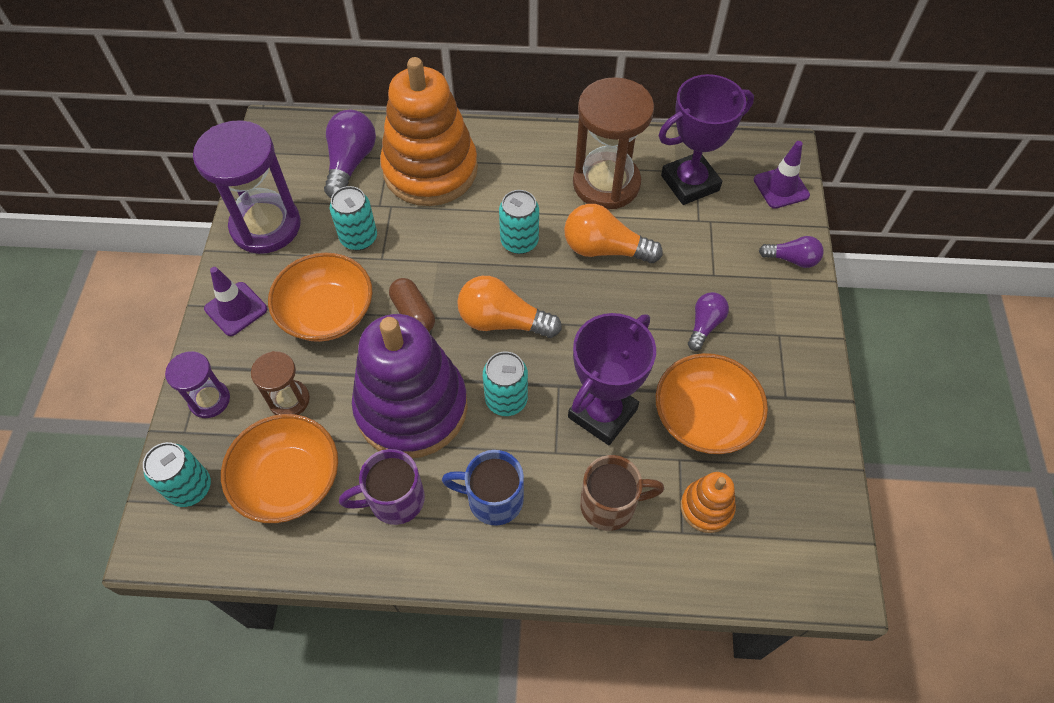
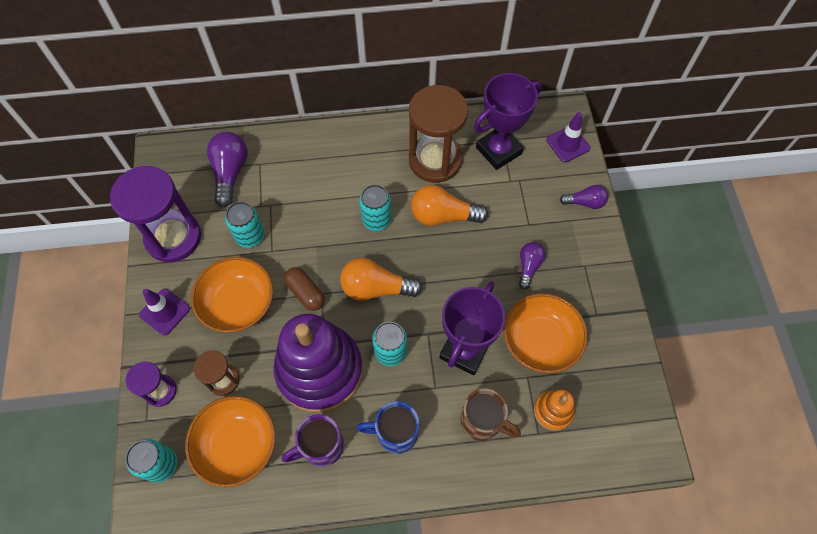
camera: 10 degrees left, 5 degrees up
(430, 170) = (295, 169): orange stacking toy -> none
(610, 504) = (482, 421): brown mug -> brown mug turned 45 degrees clockwise

